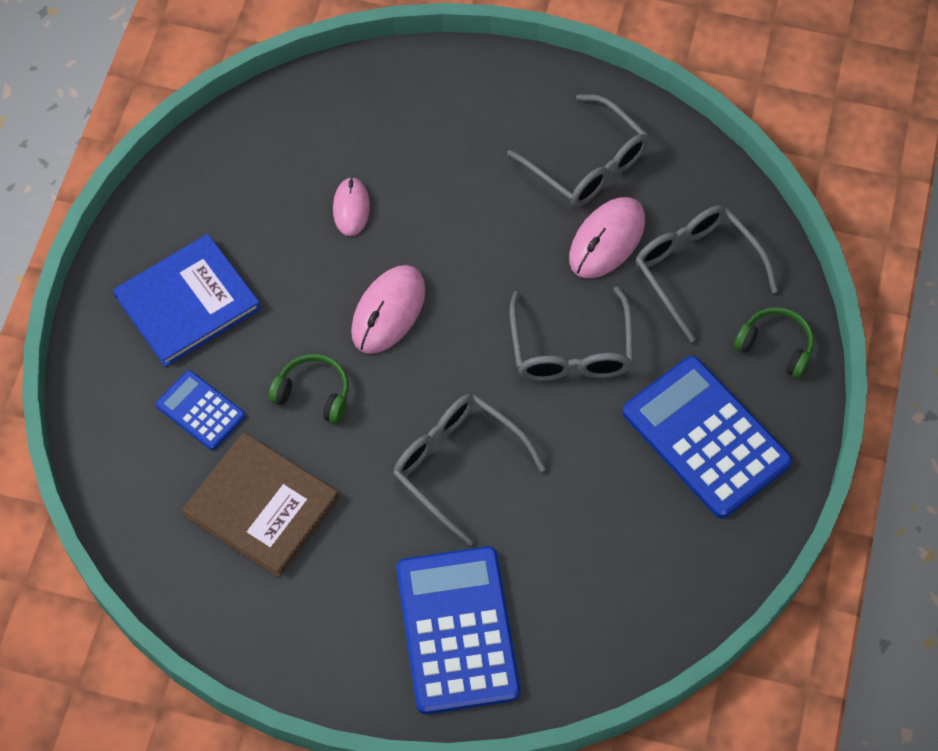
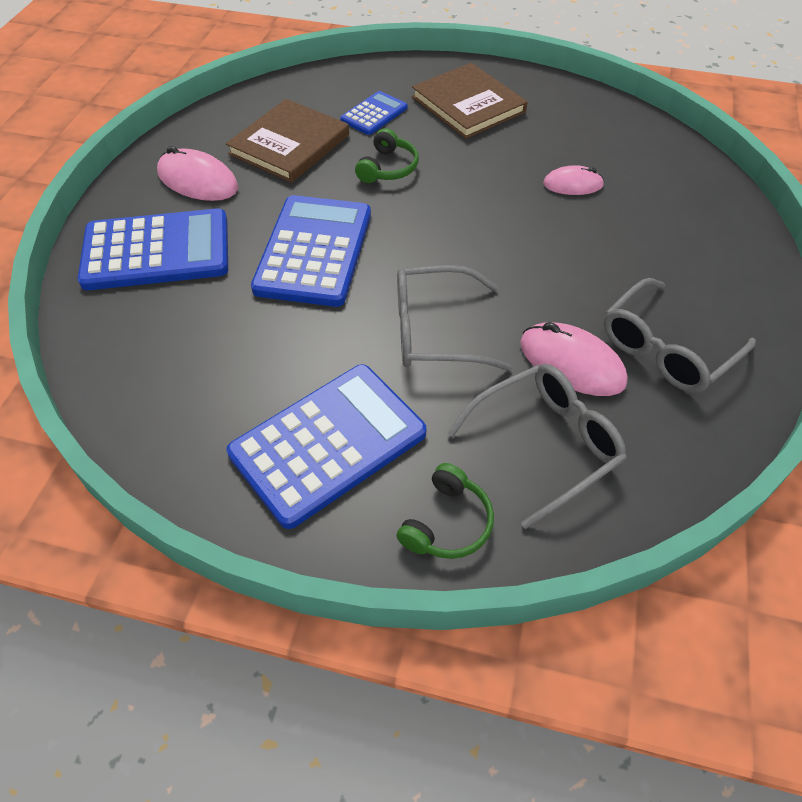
camera: 90 degrees right, 10 degrees down
(187, 303) = (468, 105): blue book -> brown book
(388, 311) = (469, 208): pink mouse -> pink mouse (198, 181)
(458, 465) = (314, 251): grey glasses -> blue calculator

